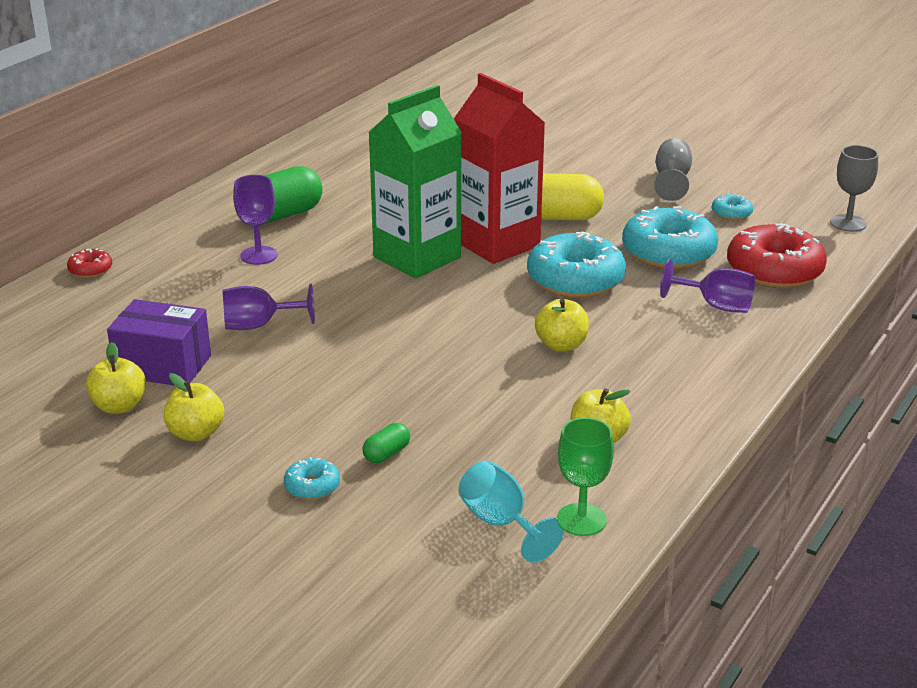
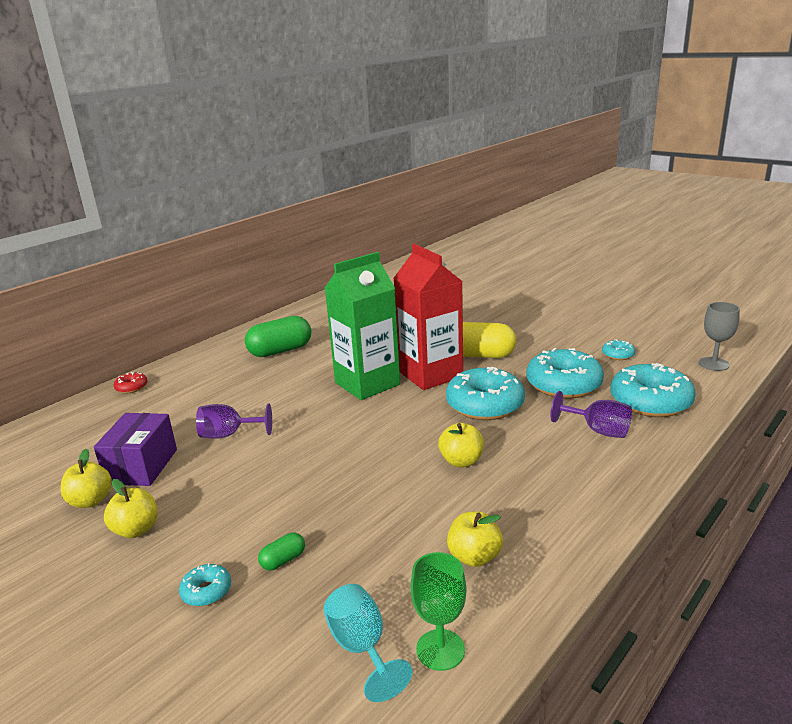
camera: 10 degrees right, 5 degrees down
(163, 366) = (142, 466): purple box -> purple box turned 75 degrees clockwise
(259, 255) = (253, 379): purple goblet -> none
(672, 181) = (573, 330): grey goblet -> none
(774, 271) = (650, 402): red donut -> turquoise donut

